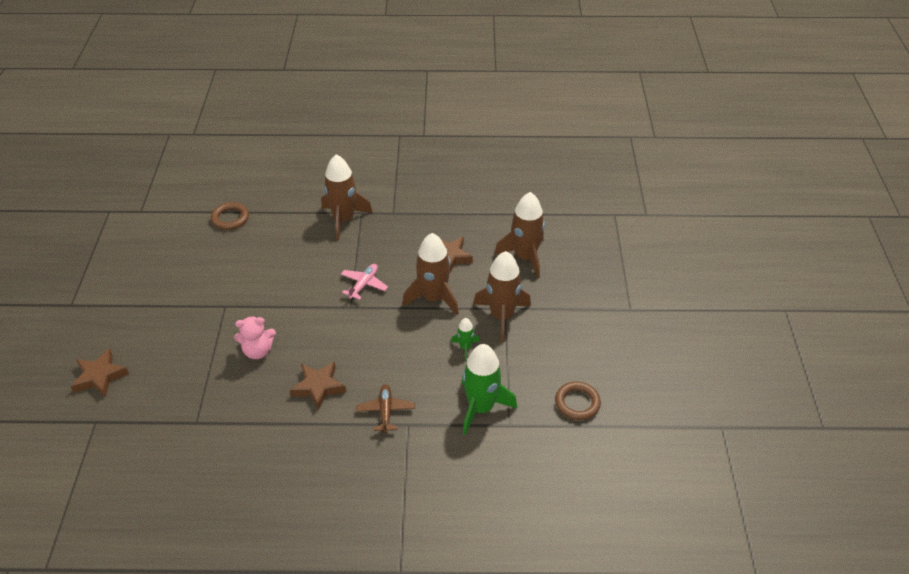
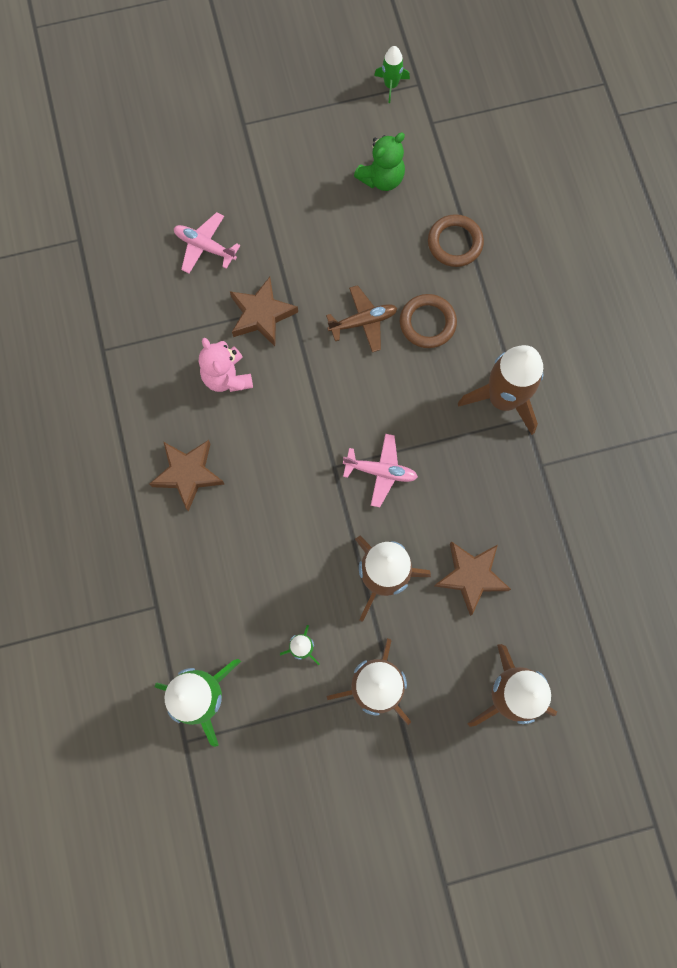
camera: 75 degrees right, 30 degrees up
(99, 224) = (391, 85): none -> green rocket
(100, 376) = (143, 212): brown star -> brown star (262, 315)
(152, 344) = (205, 247): none -> pink plane
(163, 242) = (381, 178): none -> green teddy bear
(386, 411) = (170, 572): brown plane -> brown plane (363, 322)
(577, 403) = (243, 831): brown ring -> brown ring (427, 323)

